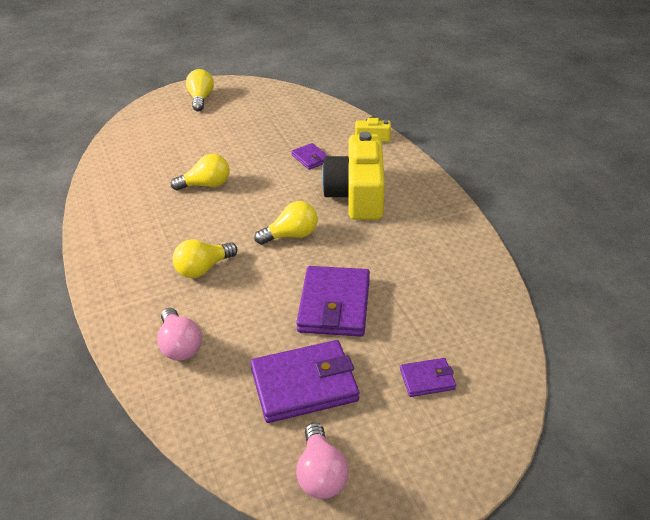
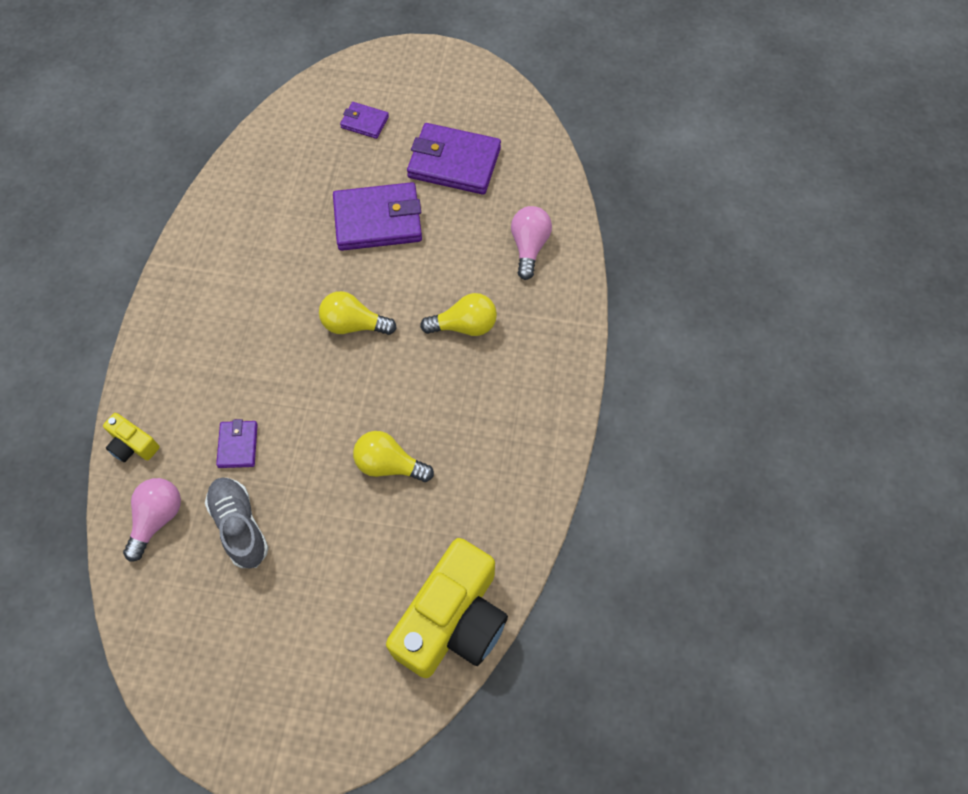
camera: 150 degrees left, 25 degrees up
(201, 99) = (275, 705): yellow light bulb -> none
(276, 135) = (240, 526): none -> grey shoe
(321, 474) = (486, 98): pink light bulb -> pink light bulb (157, 519)
(334, 305) = (378, 220): purple wallet -> purple wallet turned 45 degrees clockwise
(357, 195) = (242, 347): yellow camera -> yellow camera (452, 620)

